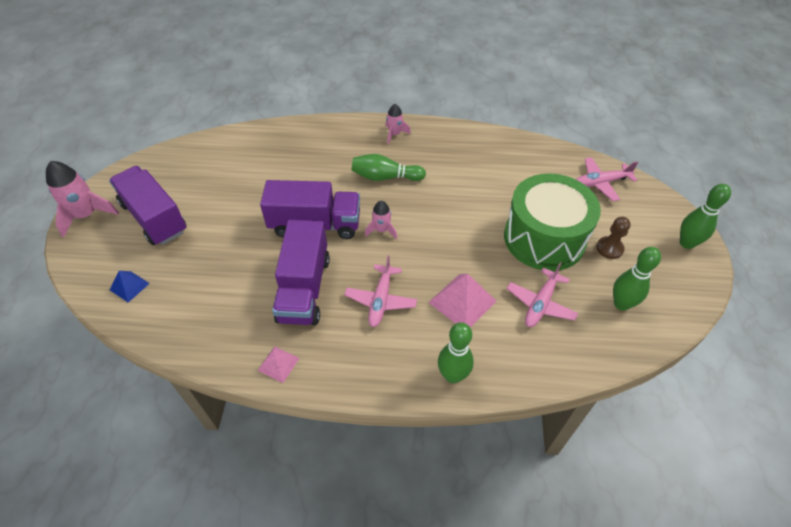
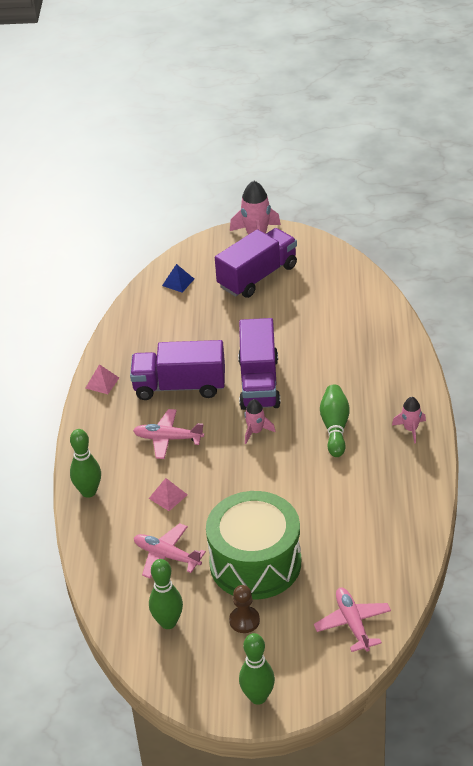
camera: 90 degrees right, 10 degrees down
(462, 301) = (168, 496): pink pyramid -> pink pyramid, size x0.58

